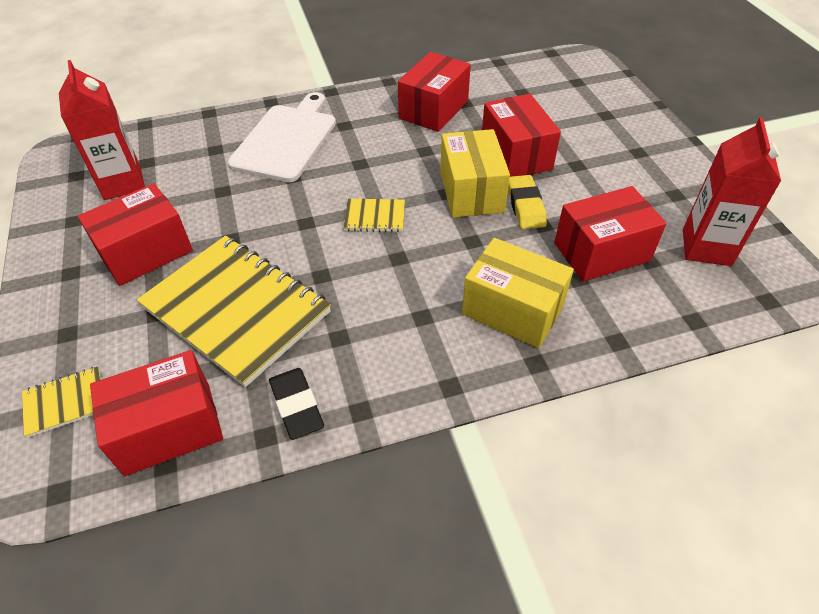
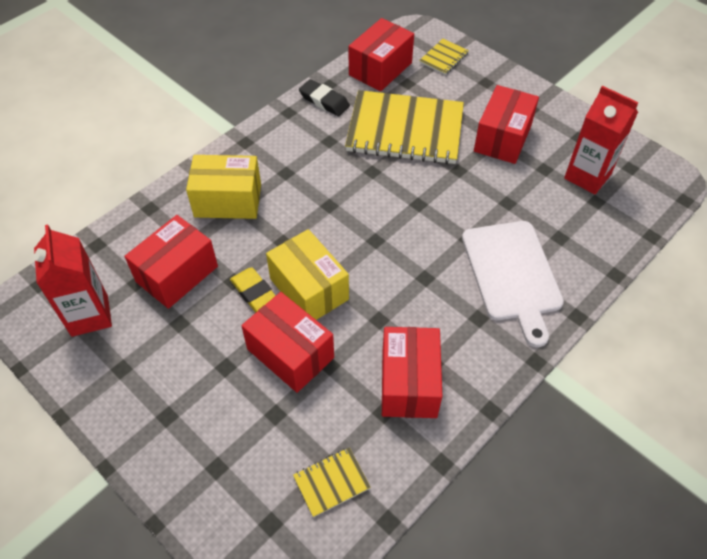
camera: 150 degrees right, 5 degrees up
(375, 217) = (371, 230): yellow notebook -> yellow notebook (331, 482)

